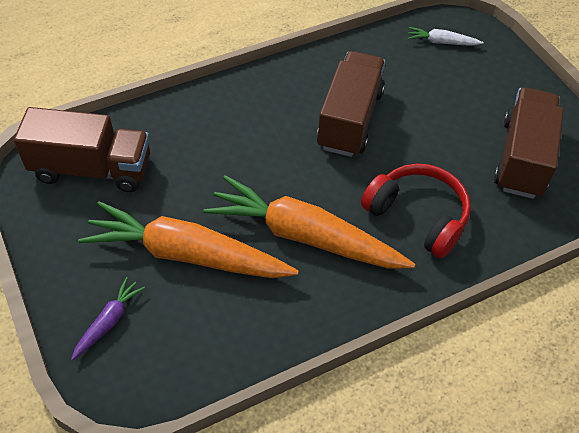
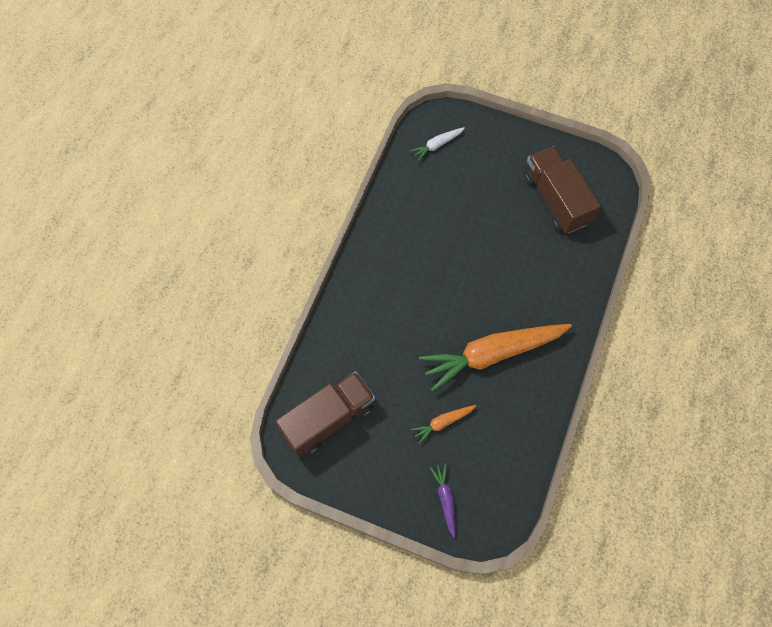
camera: 40 degrees left, 15 degrees up
(187, 255) = (443, 422): orange carrot -> orange carrot, size x0.43
(350, 119) = (439, 252): brown truck -> none
(418, 216) = (537, 288): red headphones -> none

